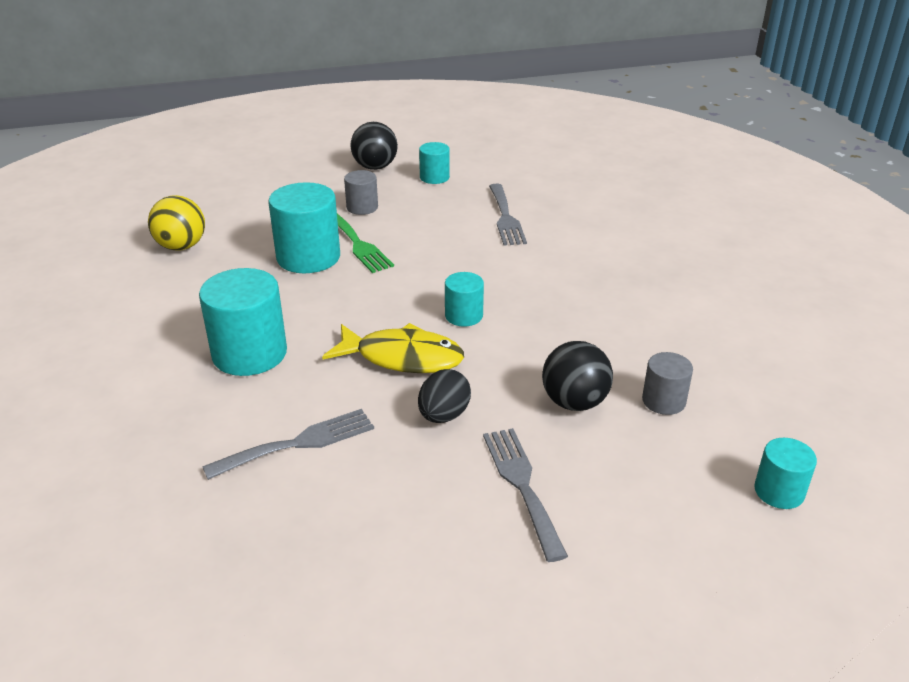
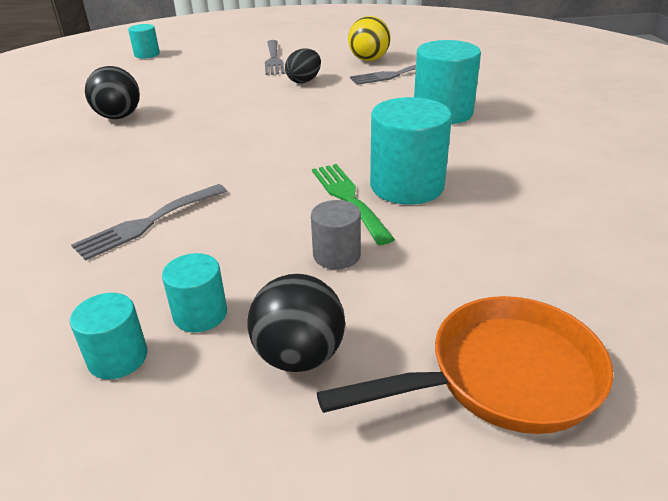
camera: 170 degrees left, 0 degrees up
(181, 246) = (571, 208): yellow ball -> yellow ball (369, 60)
(277, 167) = (501, 377): none -> orange pan
(402, 358) = (323, 106): yellow fish -> none
(464, 316) = (262, 128): turquoise cylinder -> turquoise cylinder (118, 358)
(505, 218) = (147, 223): grey fork -> grey fork turned 135 degrees counterclockwise
(574, 402) = (218, 83): black ball -> black ball (119, 117)
(663, 401) = (162, 81): grey cylinder -> none

